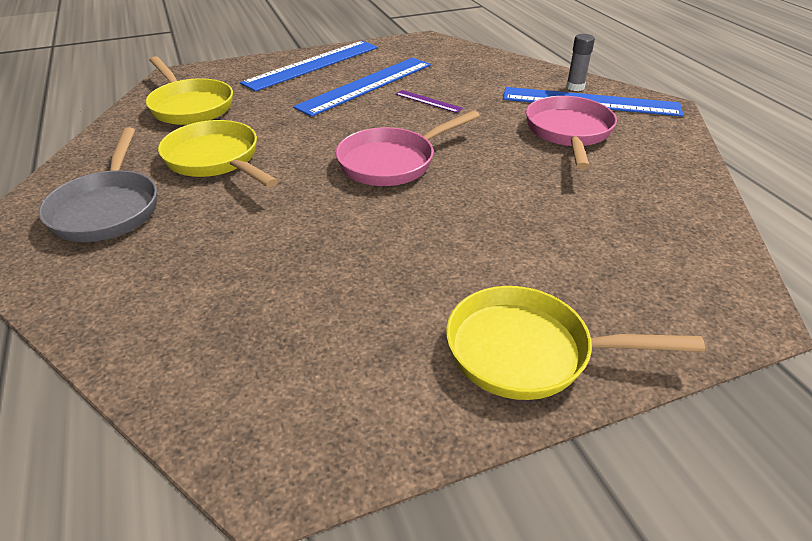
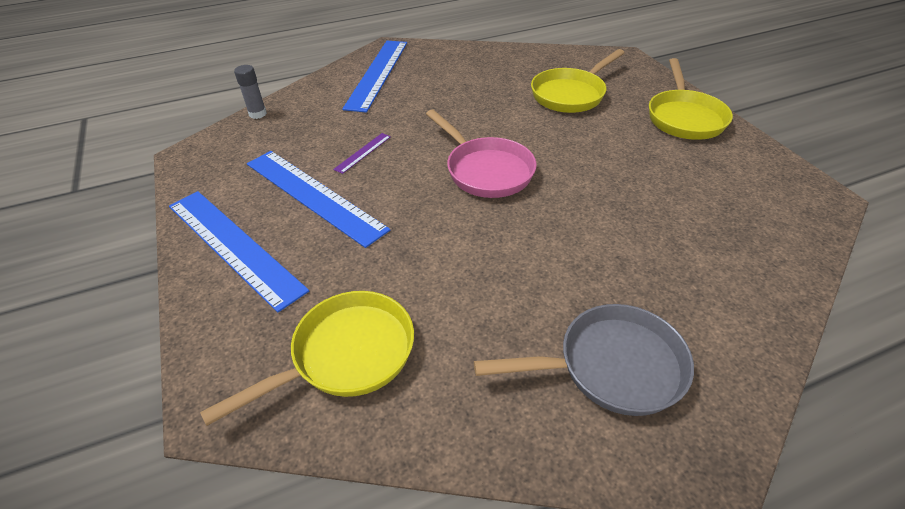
camera: 90 degrees left, 5 degrees up
(216, 160) = (493, 294): yellow pan -> yellow pan (571, 94)
(568, 133) = (431, 87): pink pan -> none
(575, 87) = (347, 77): grey glue stick -> grey glue stick (257, 114)

